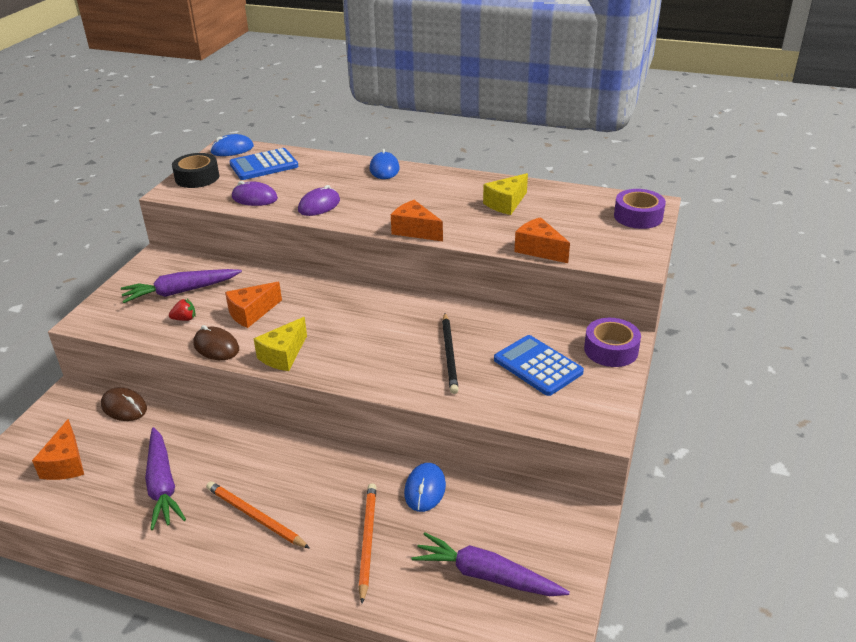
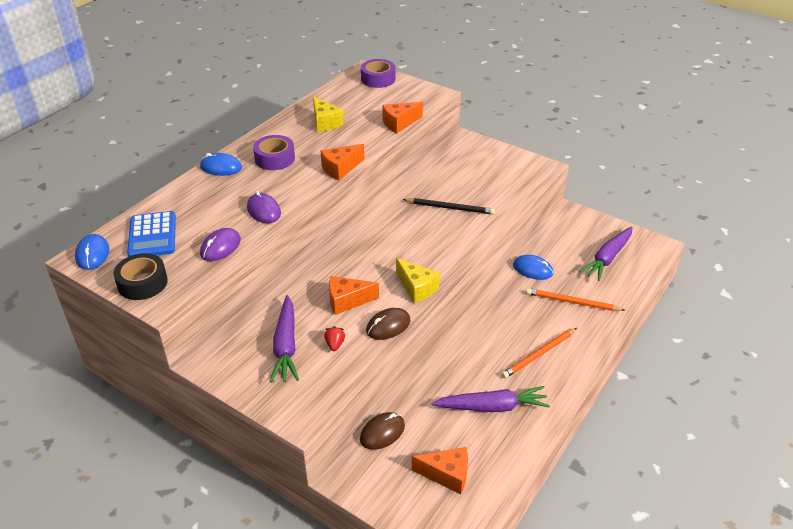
camera: 75 degrees left, 5 degrees up
(251, 313) = (347, 301): orange cheese -> orange cheese turned 105 degrees clockwise
(538, 366) = (477, 175): blue calculator -> none
(611, 350) = (471, 145): purple tape -> purple tape (275, 159)

